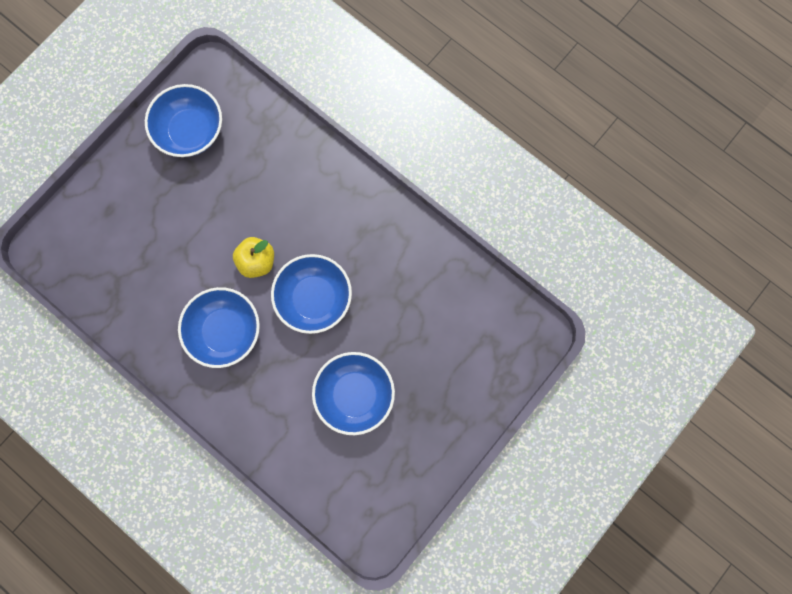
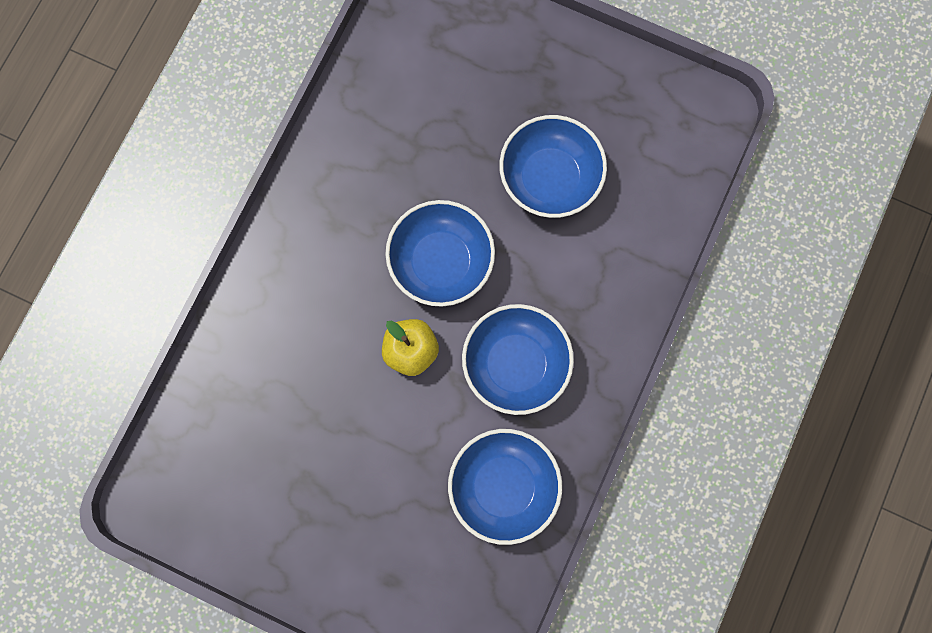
camera: 105 degrees left, 0 degrees up
(190, 131) = (246, 501): blue bowl -> blue bowl (503, 486)

